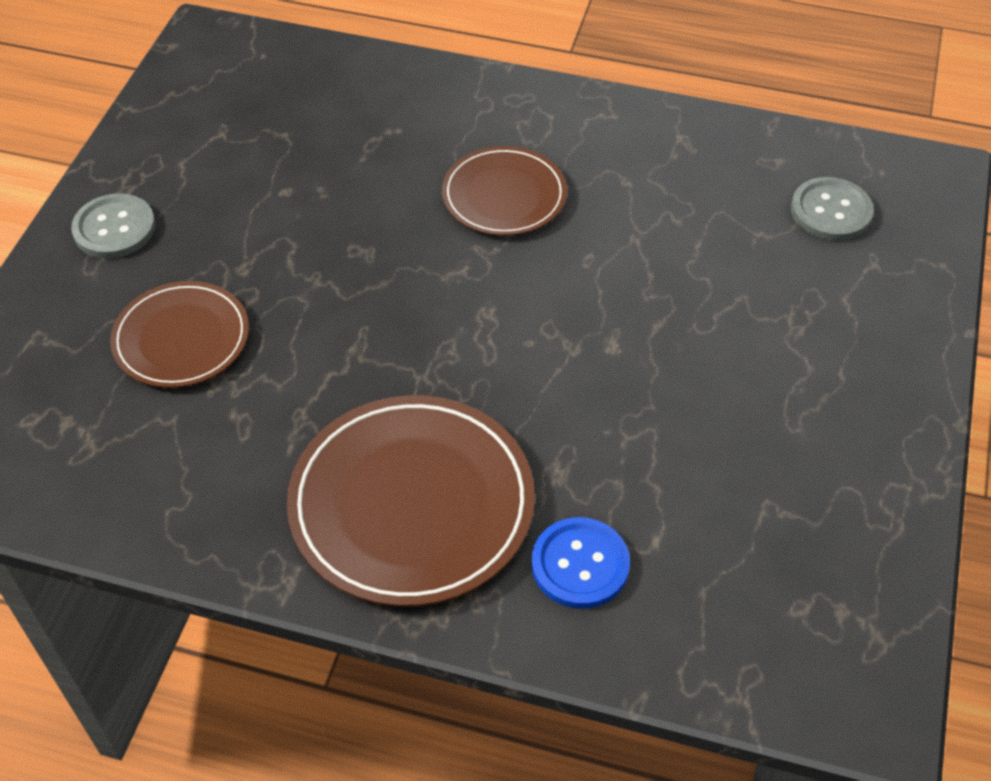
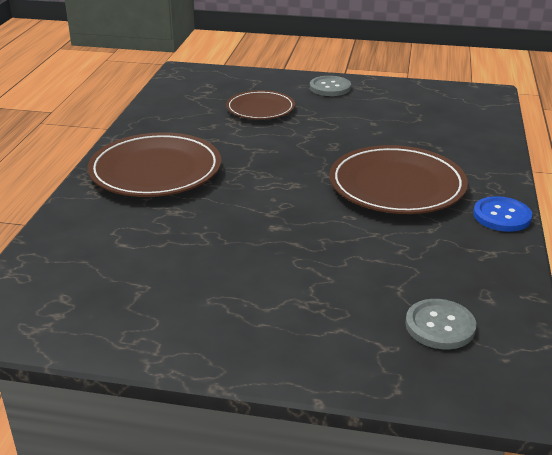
camera: 85 degrees right, 20 degrees down
(504, 196) = (397, 185): brown plate -> brown plate, size x1.64
(580, 564) = (110, 220): blue button -> blue button (502, 216)

